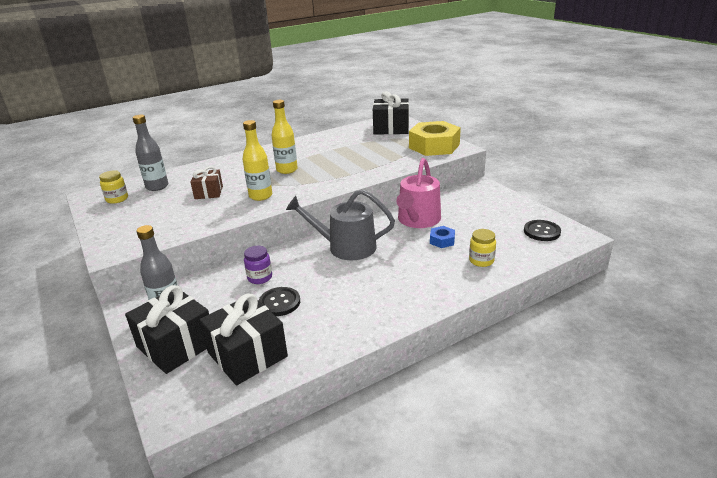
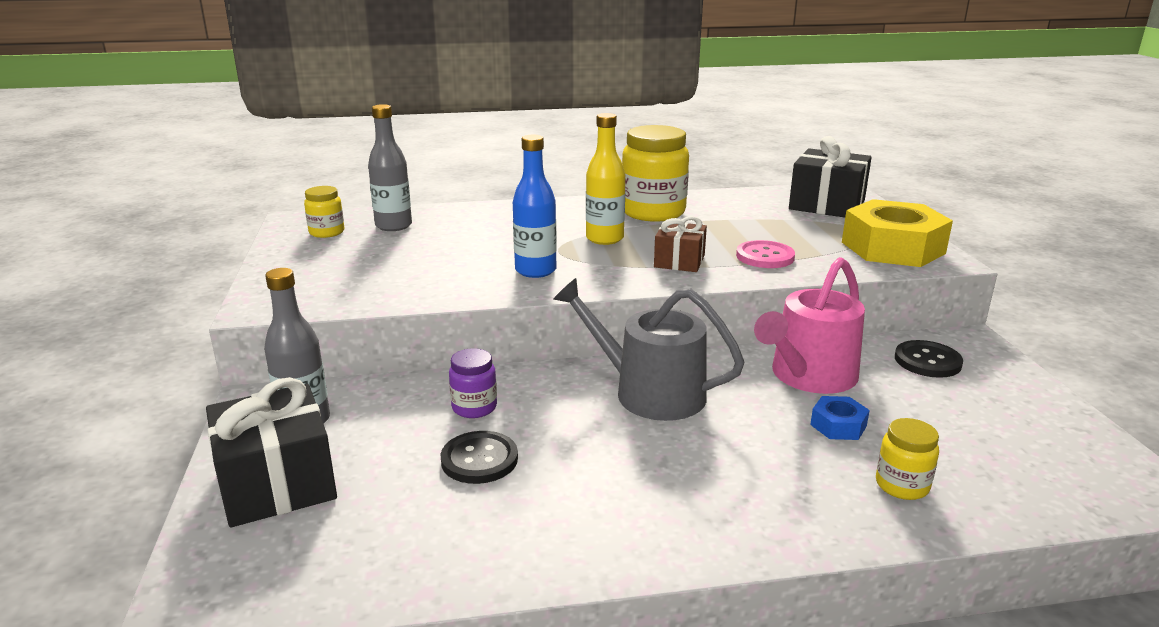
camera: 20 degrees right, 5 degrees down
(208, 192) = (460, 249): brown gift -> brown gift (679, 261)
(247, 354) = (371, 536): black gift -> none
(260, 196) = (535, 271): yellow bottle -> blue bottle
(304, 149) = (653, 212): none -> yellow jar
(376, 163) = (765, 256): none -> pink button
(542, 231) = (1067, 460): black button -> black button (927, 361)

